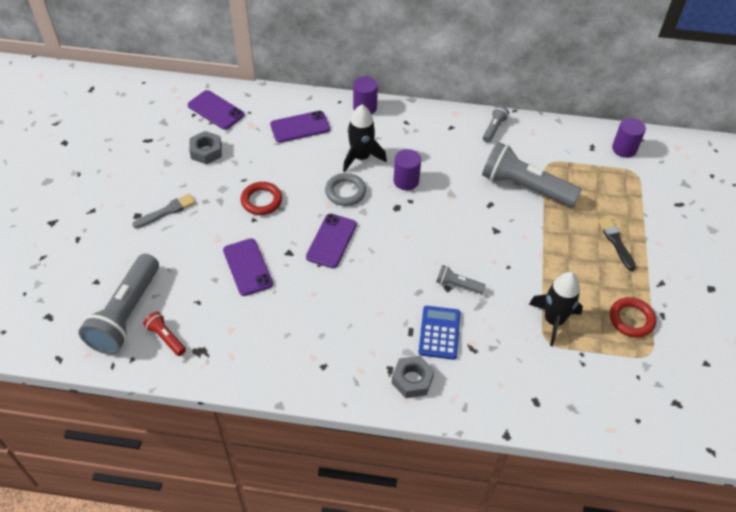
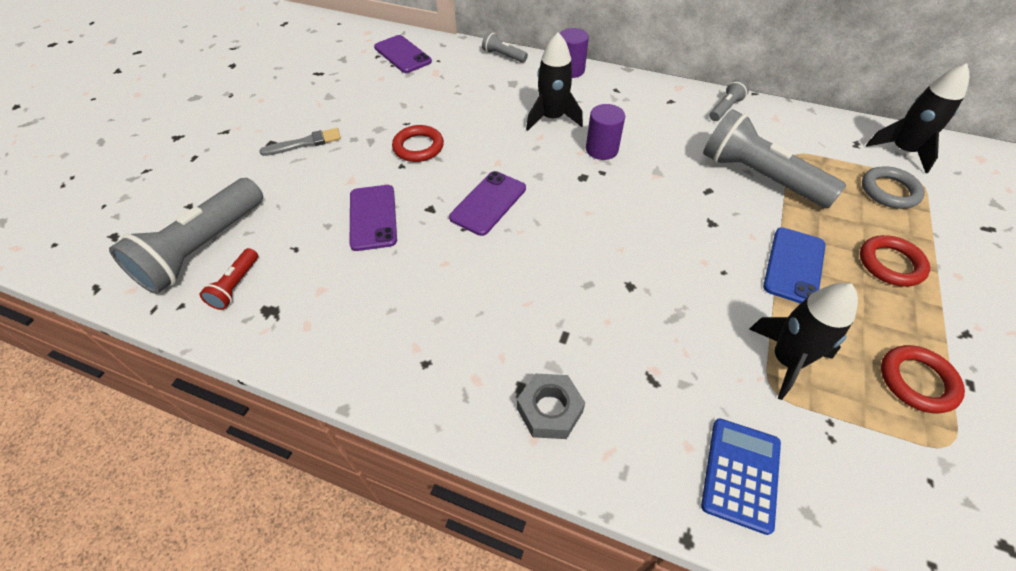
camera: 15 degrees right, 0 degrees up
(166, 338) = (236, 286): red flashlight -> red flashlight turned 135 degrees counterclockwise
(206, 151) = (376, 91): grey nut -> none
(300, 127) = (489, 80): purple phone -> none
(345, 192) = (522, 151): grey ring -> grey ring (889, 191)
(439, 333) = (606, 346): blue calculator -> blue calculator (740, 474)
(458, 285) = (646, 284): grey flashlight -> grey flashlight (503, 56)
(554, 254) = (794, 266): none -> blue phone
(616, 242) = (890, 264): black brush -> red ring
(624, 149) = (902, 151): purple cylinder -> black rocket

